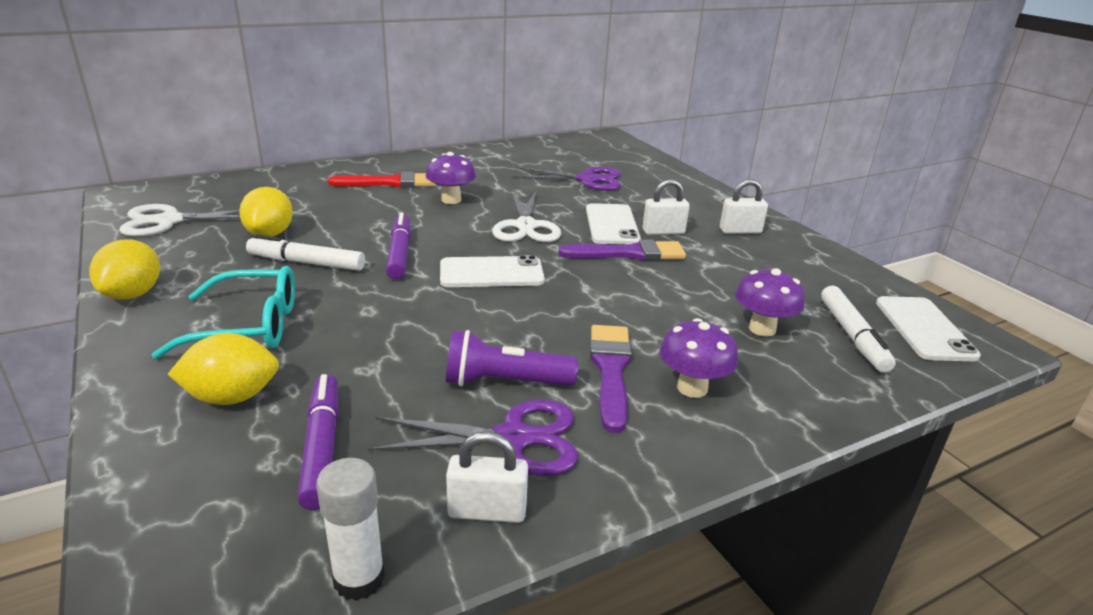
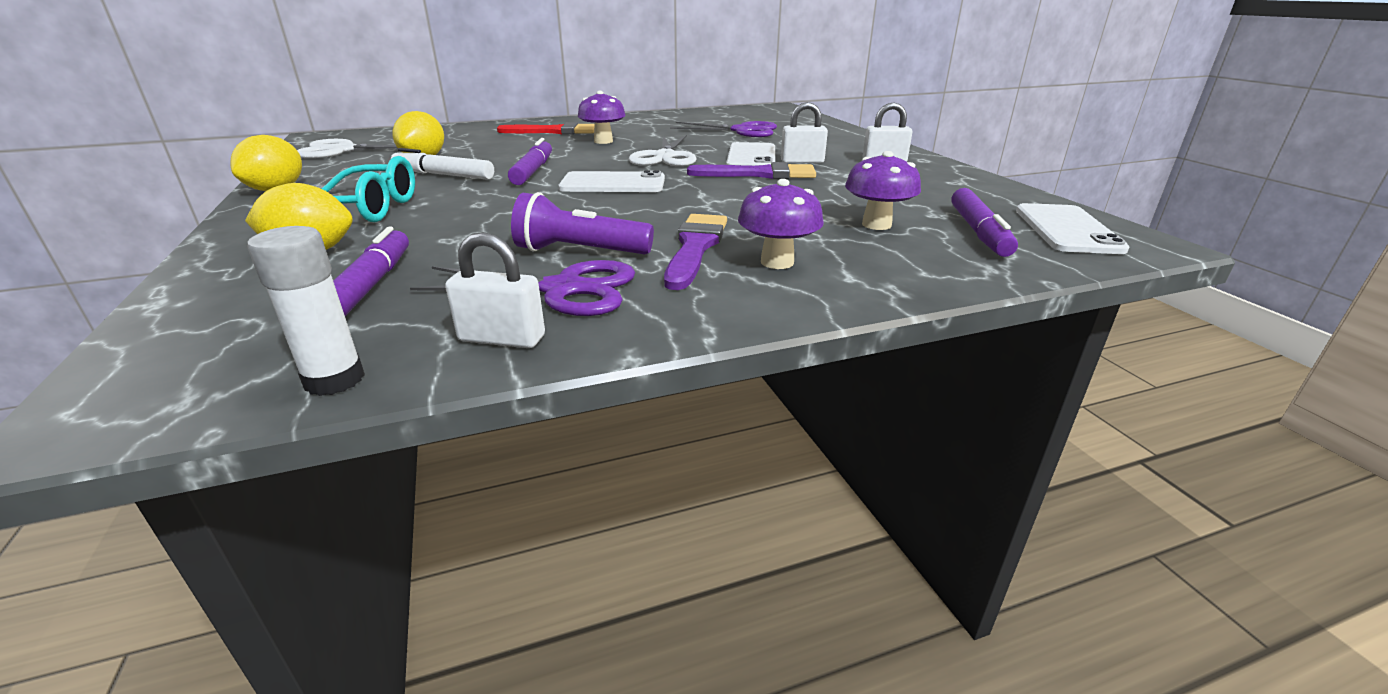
camera: 10 degrees right, 0 degrees up
(852, 336) = (979, 232): white marker -> purple marker

